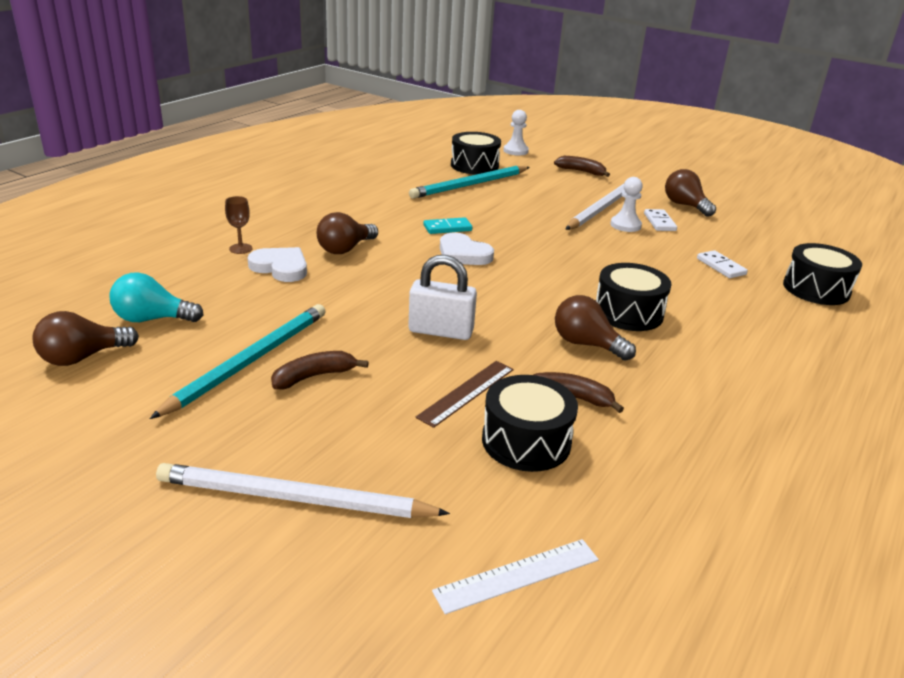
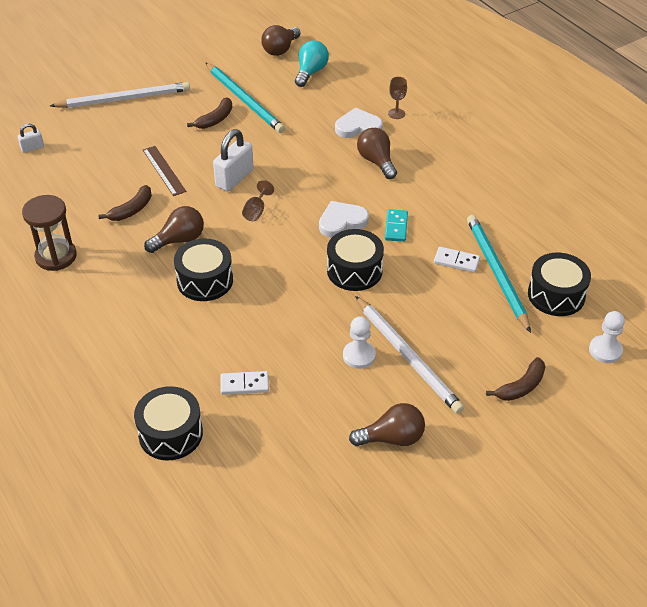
camera: 115 degrees right, 15 degrees up
(82, 357) = (280, 49): brown light bulb -> brown light bulb turned 135 degrees counterclockwise
(280, 267) = (358, 127): white heart -> white heart turned 150 degrees counterclockwise
(294, 498) = (124, 99): white pencil -> white pencil turned 45 degrees clockwise
(314, 376) = (215, 119): brown banana -> brown banana turned 45 degrees clockwise
(489, 304) = (256, 211): none -> brown goblet
(517, 575) = (32, 148): white ruler -> white padlock
(526, 441) = (108, 179): black drum -> black drum (354, 270)
(659, 222) = (356, 388): white domino -> white domino (456, 261)
(718, 436) = (56, 256): none -> brown hourglass

